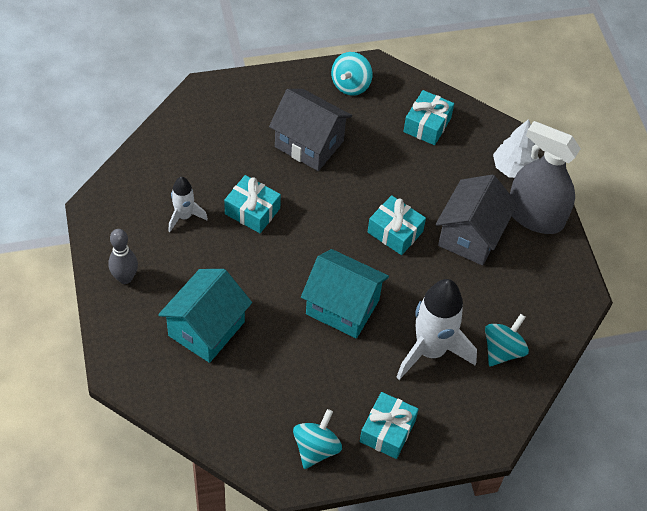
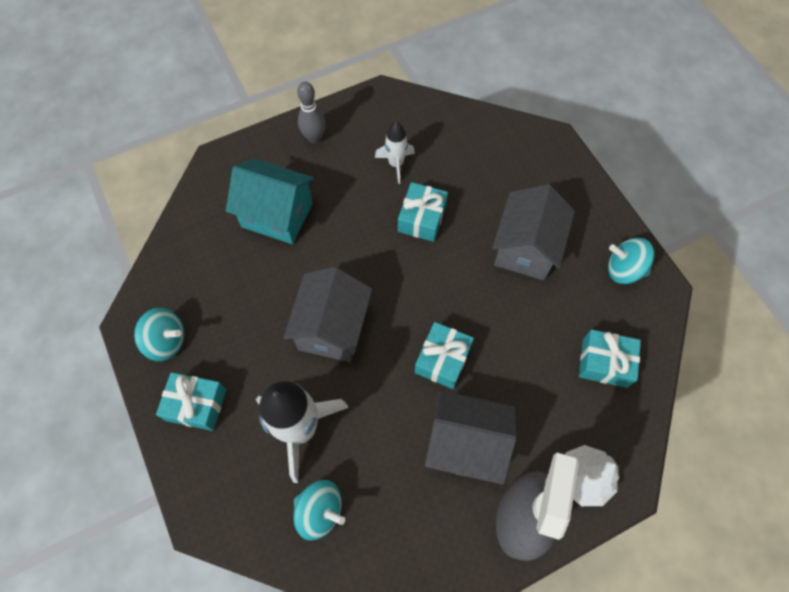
camera: 80 degrees right, 10 degrees up
(342, 307) = (332, 328): turquoise house -> grey house

